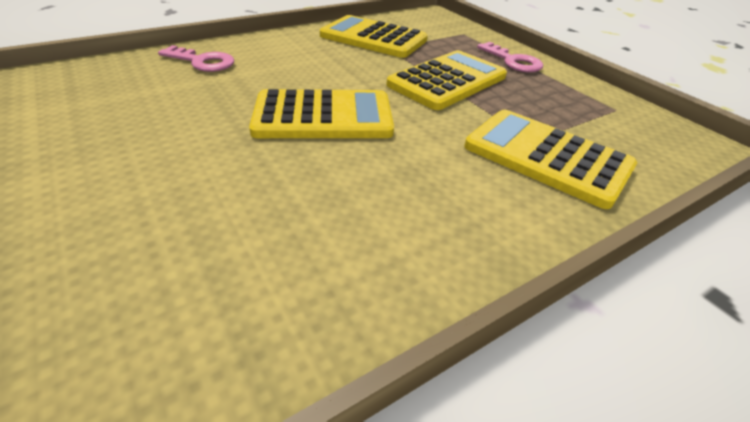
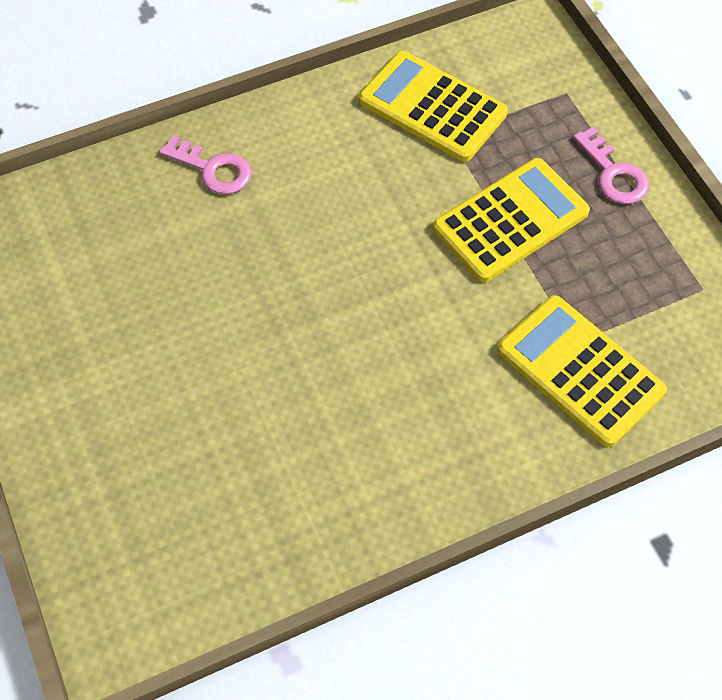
camera: 10 degrees right, 20 degrees up
(323, 116) = (354, 289): yellow calculator -> none

